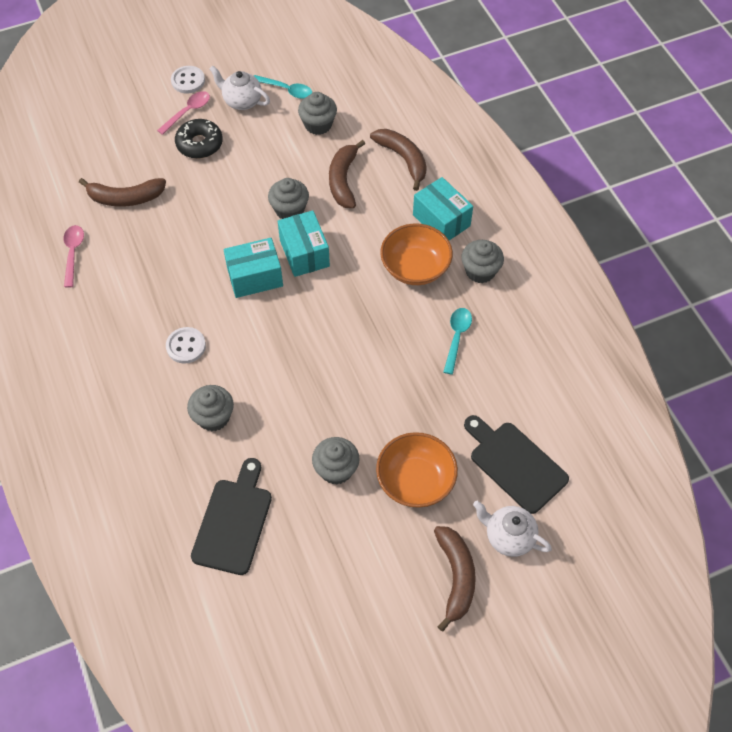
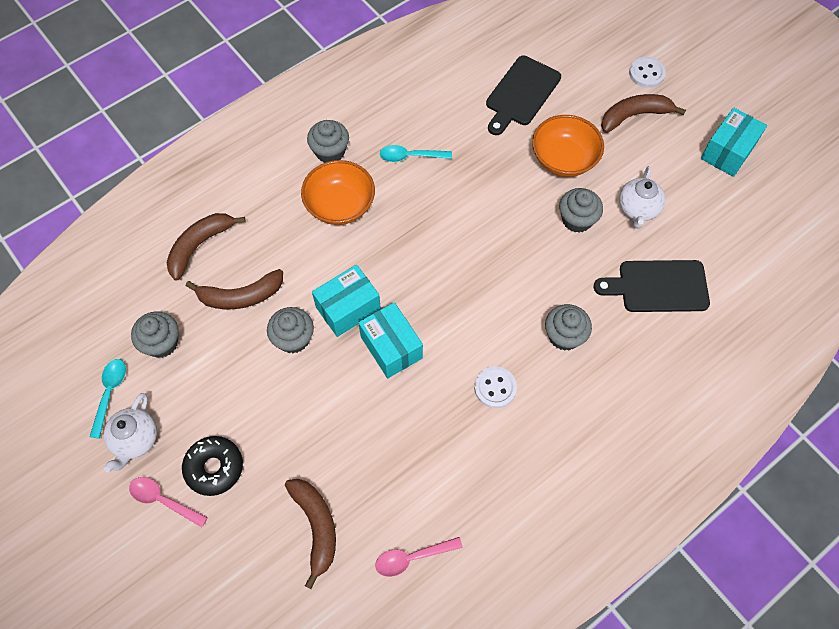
camera: 105 degrees left, 5 degrees up
(188, 81) = (108, 519): white button -> white button (646, 73)
(441, 220) = (276, 195): turquoise box -> turquoise box (727, 152)
(508, 537) = (586, 88): white teapot -> white teapot (637, 209)

